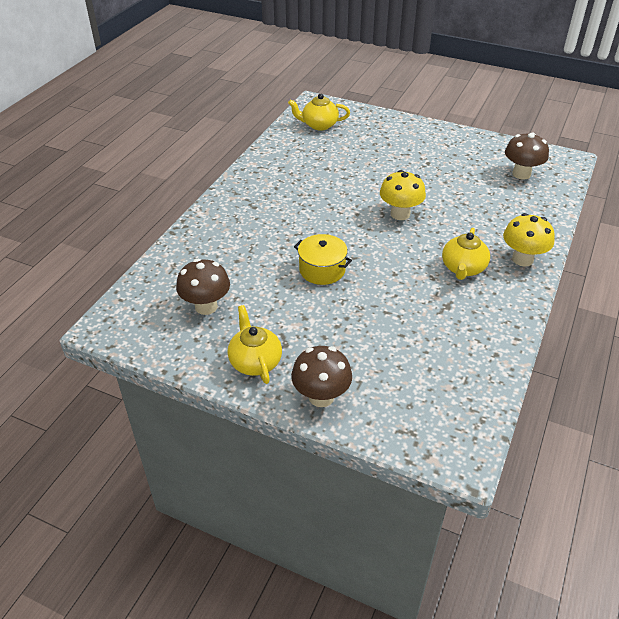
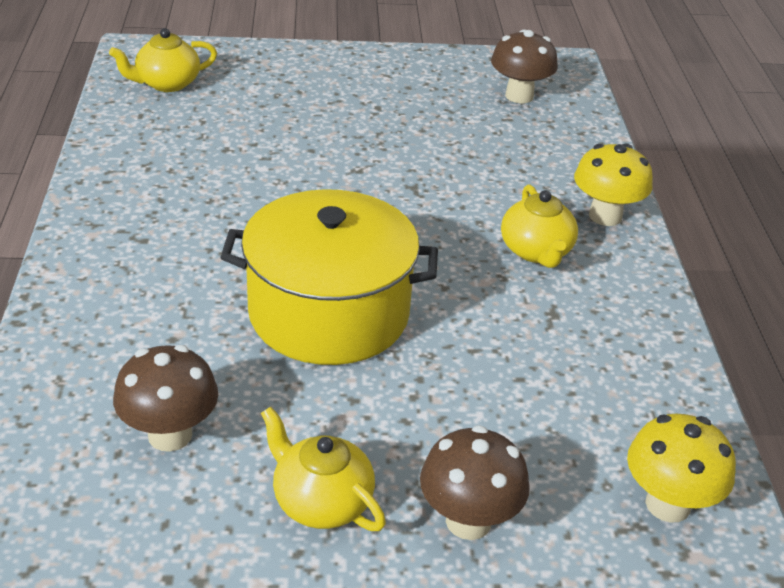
camera: 30 degrees left, 5 degrees down
(322, 270) = (329, 313): yellow pot -> yellow pot, size x1.96
(400, 214) = (390, 194): yellow mushroom -> yellow mushroom (668, 504)

